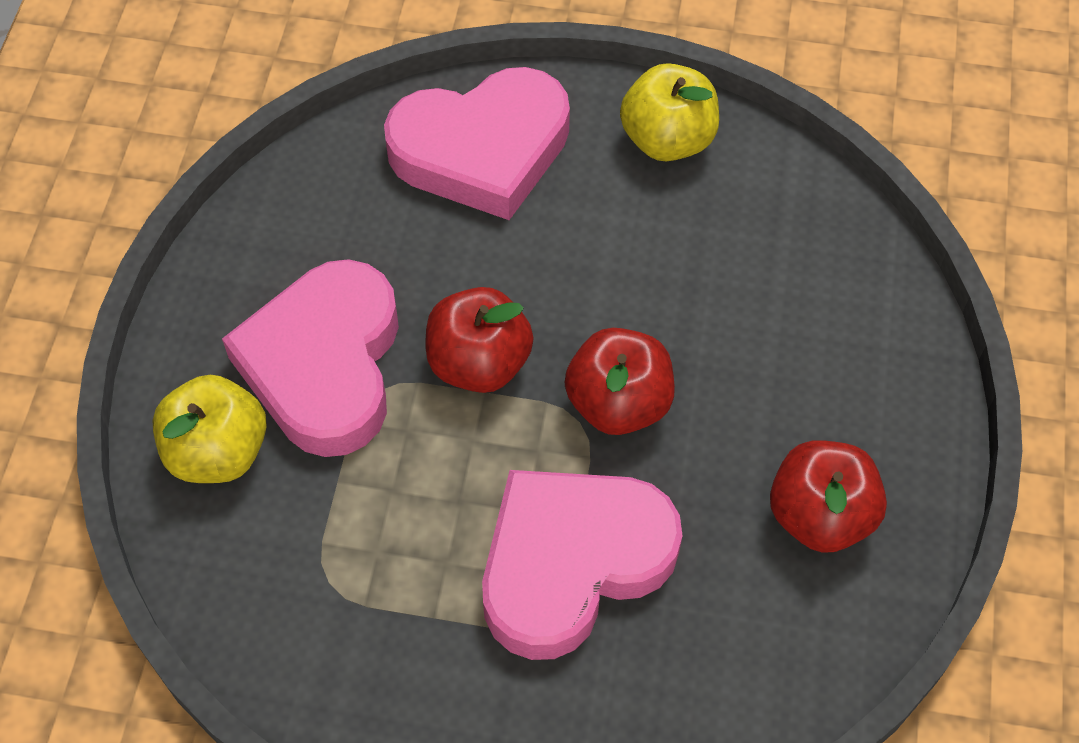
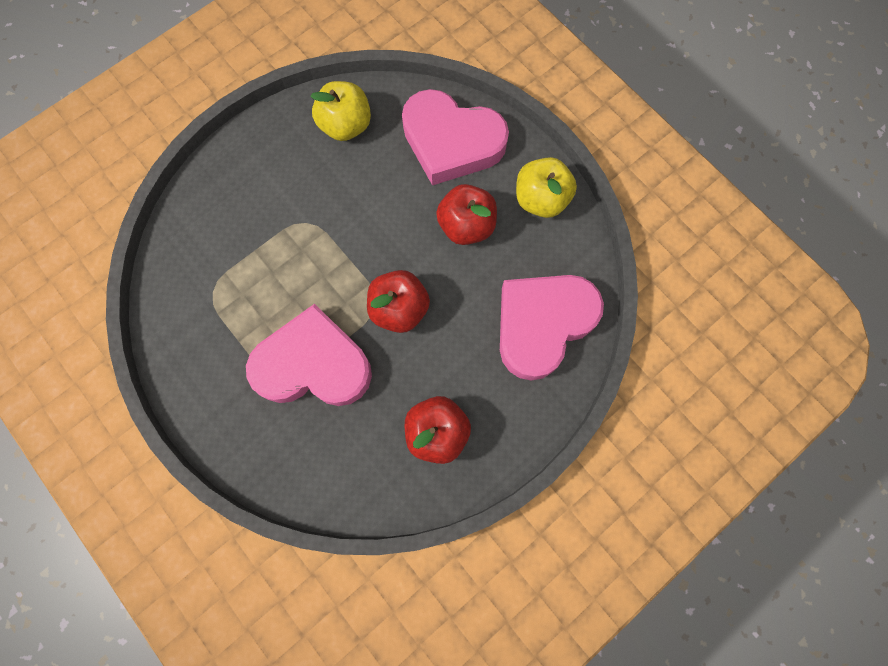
camera: 40 degrees right, 15 degrees up
(218, 452) = (220, 199): yellow apple -> yellow apple (346, 125)
(324, 365) = (295, 193): pink heart -> pink heart (542, 324)
(479, 363) = (358, 243): red apple -> red apple (466, 226)

